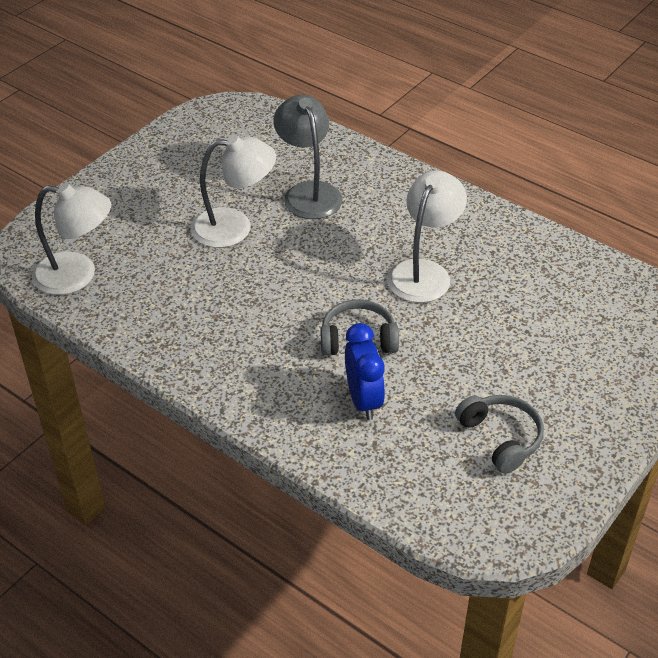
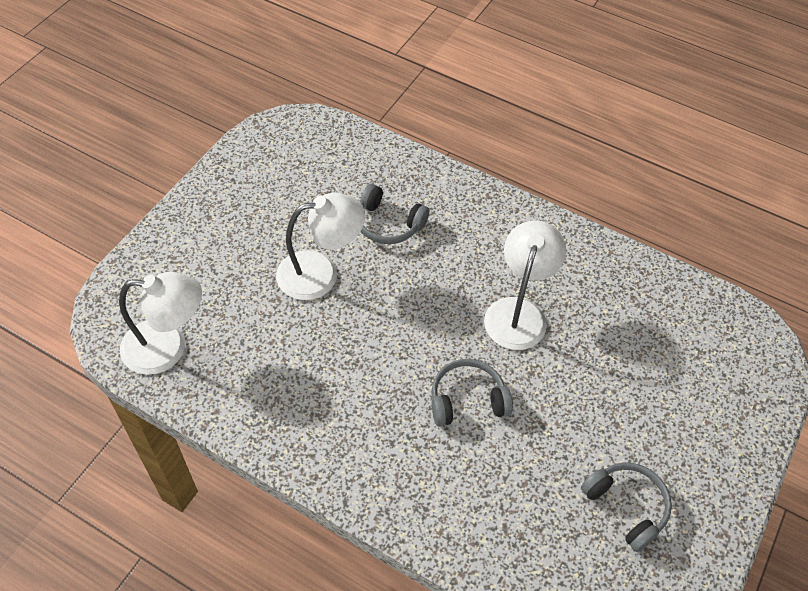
camera: 10 degrees left, 10 degrees up
(309, 192) = (388, 224): grey lamp -> grey headphones
(363, 400) = (485, 475): blue clock -> none

